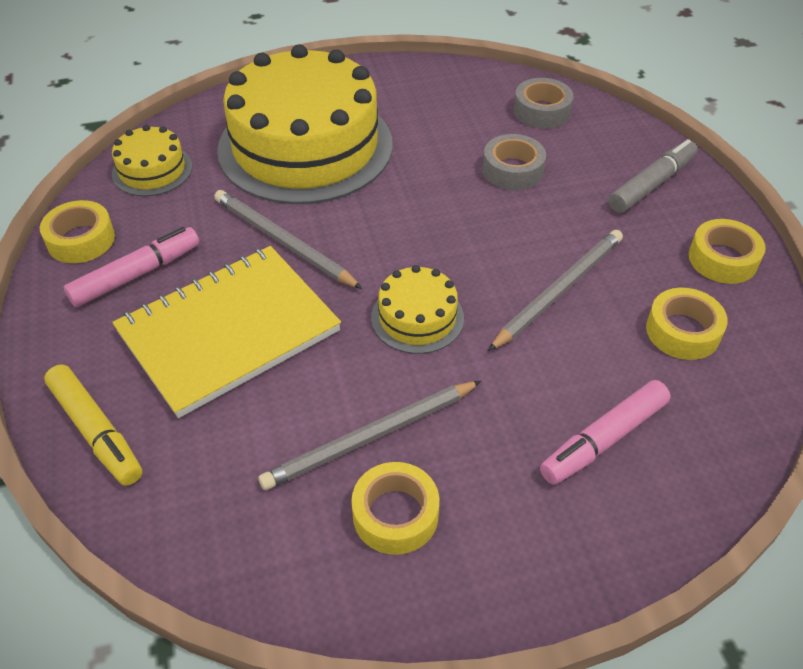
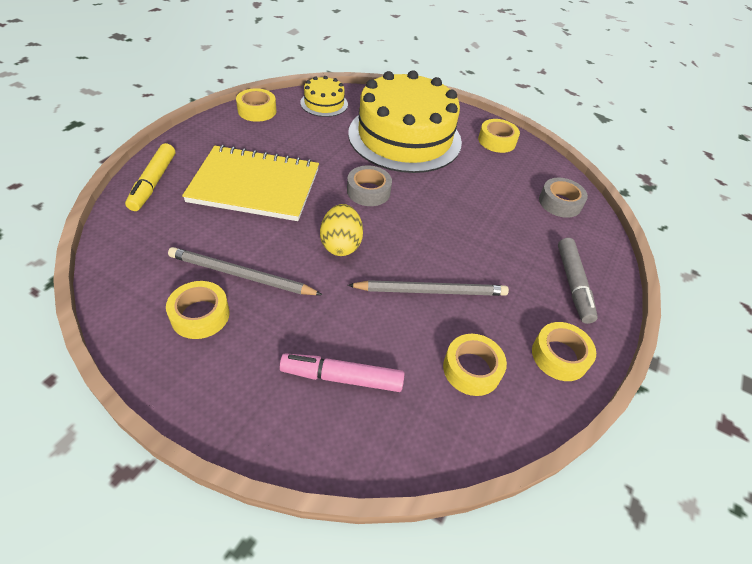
camera: 40 degrees right, 0 degrees up
(136, 275) = (255, 138): pink marker -> none
(283, 242) = (332, 168): grey pencil -> none
(401, 84) = (496, 141): none -> yellow tape
(417, 317) = (341, 245): yellow cake -> yellow egg
(512, 170) = (496, 218): grey tape -> grey tape (368, 191)
(651, 184) = (573, 284): grey marker -> grey marker turned 90 degrees clockwise

